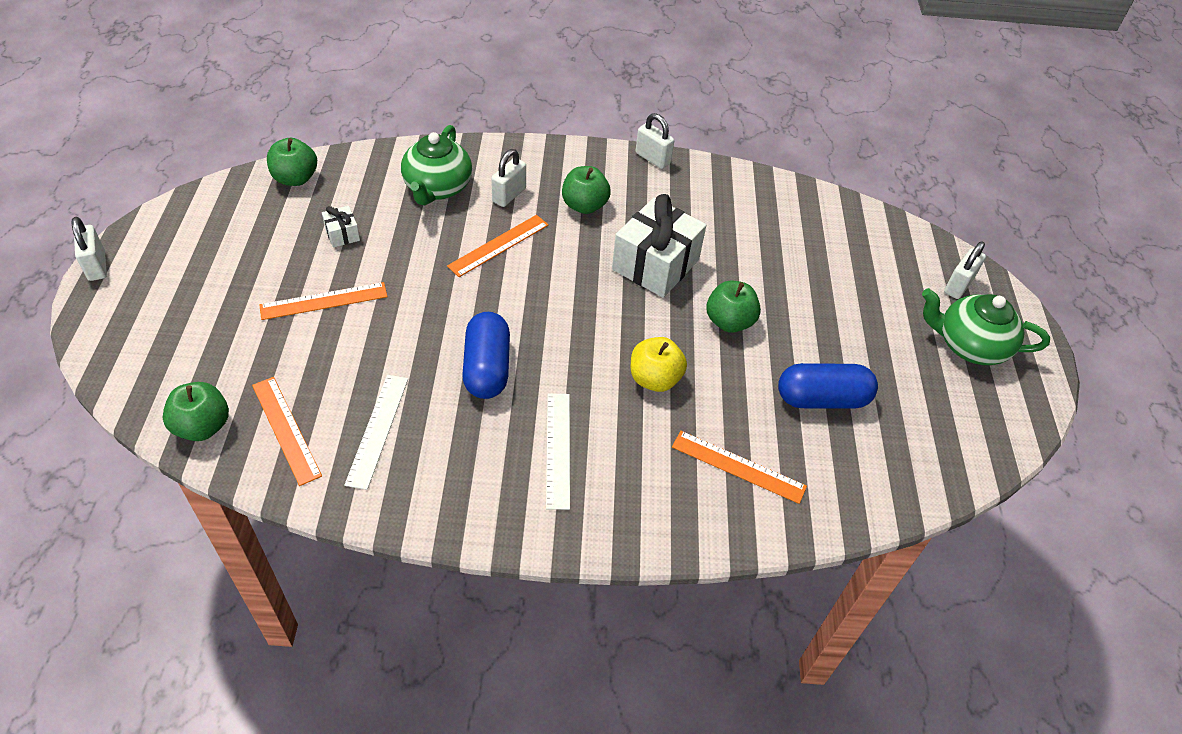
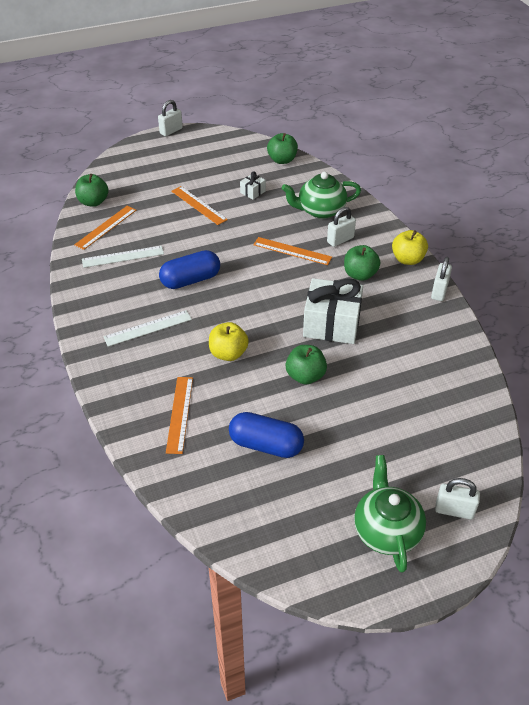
camera: 70 degrees right, 5 degrees down
(509, 195) = (340, 240): white padlock -> white padlock turned 45 degrees counterclockwise
(584, 157) = (407, 259): none -> yellow apple
(822, 399) = (266, 445): blue capsule -> blue capsule turned 45 degrees counterclockwise

